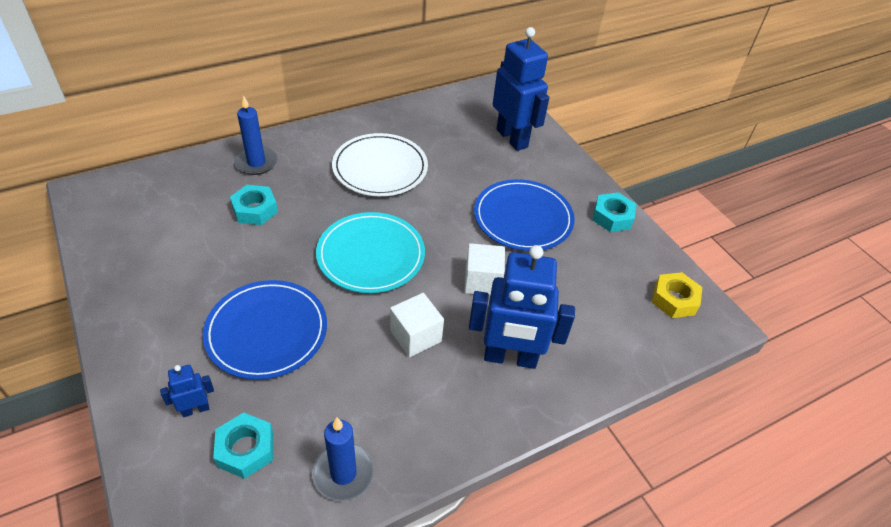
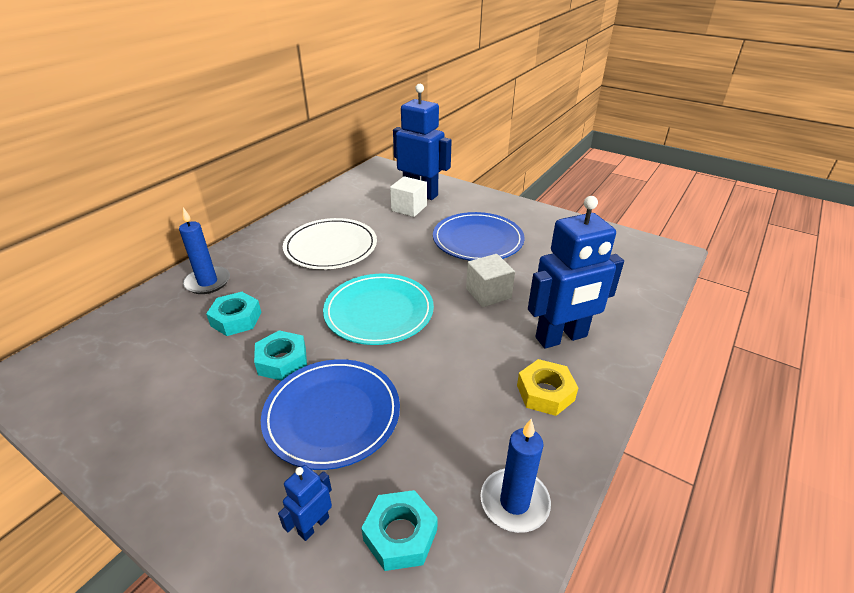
camera: 25 degrees left, 10 degrees down
(415, 336) = (473, 356): white cube -> white cube (409, 208)
(612, 217) = (539, 217): turquoise nut -> turquoise nut (282, 361)
(674, 299) = (630, 251): yellow nut -> yellow nut (545, 393)

